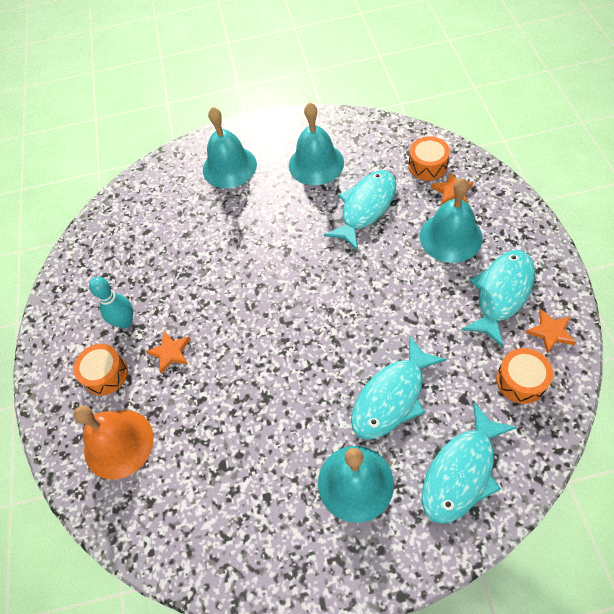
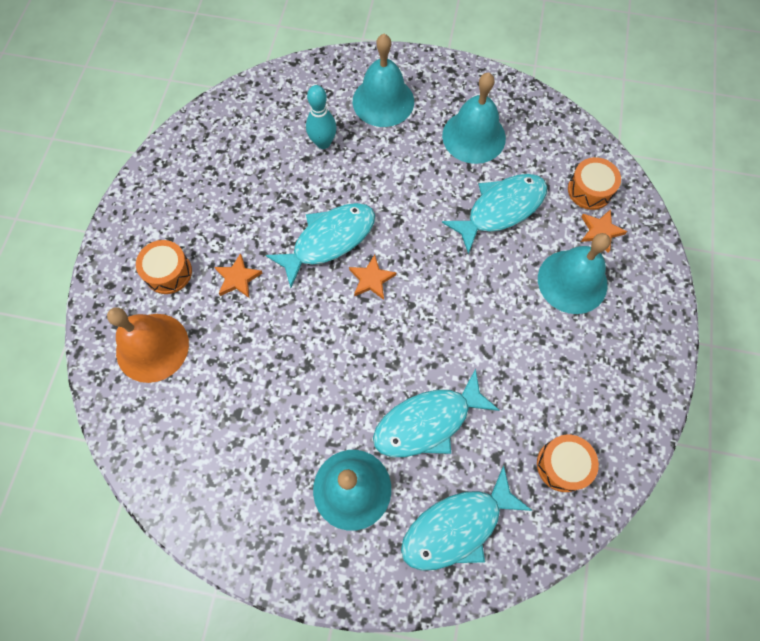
camera: 15 degrees right, 10 degrees up
(125, 322) = (208, 226): turquoise bowling pin -> turquoise bowling pin (323, 143)
(502, 293) = (592, 366): turquoise fish -> turquoise fish (329, 240)
(550, 332) = (620, 430): orange star -> orange star (371, 279)

